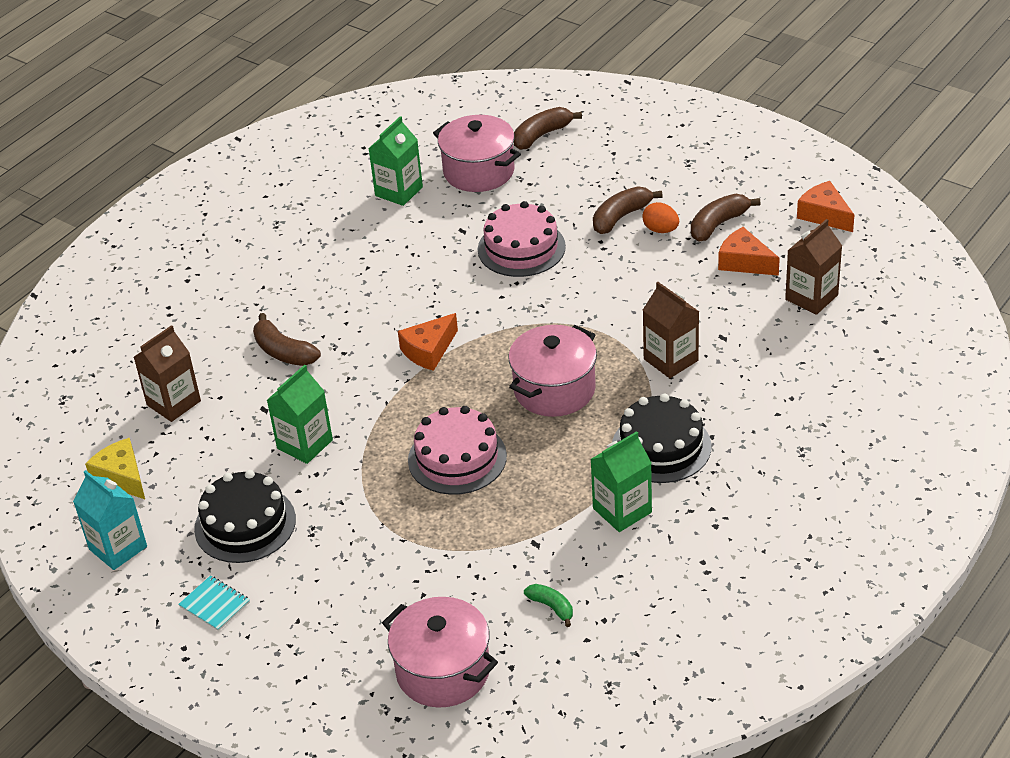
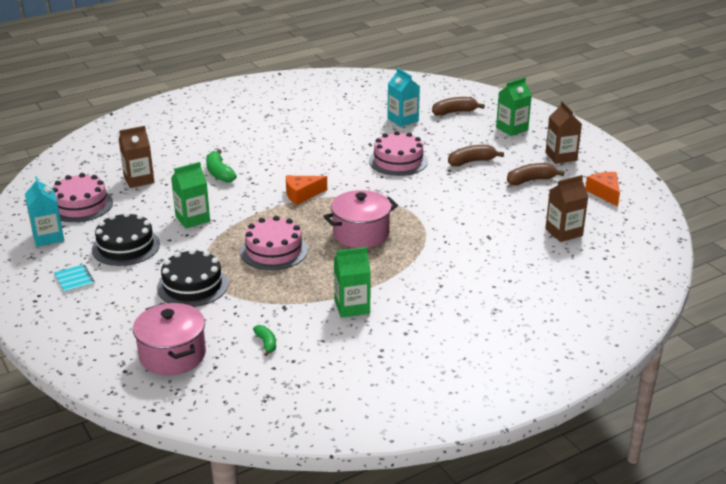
camera: 20 degrees right, 10 degrees down
(122, 477) = (80, 205): yellow cheese -> pink cake
(284, 352) = (219, 173): brown banana -> green banana
(399, 191) = (348, 117): green carton -> green carton (512, 129)
(479, 171) = (403, 120): pink pot -> turquoise carton
(660, 230) = (491, 174): orange egg -> none
(661, 446) = (404, 281): black cake -> black cake (192, 286)
(671, 360) = (446, 239): brown carton -> brown carton (561, 156)
(744, 262) = (533, 203): orange cheese -> none

